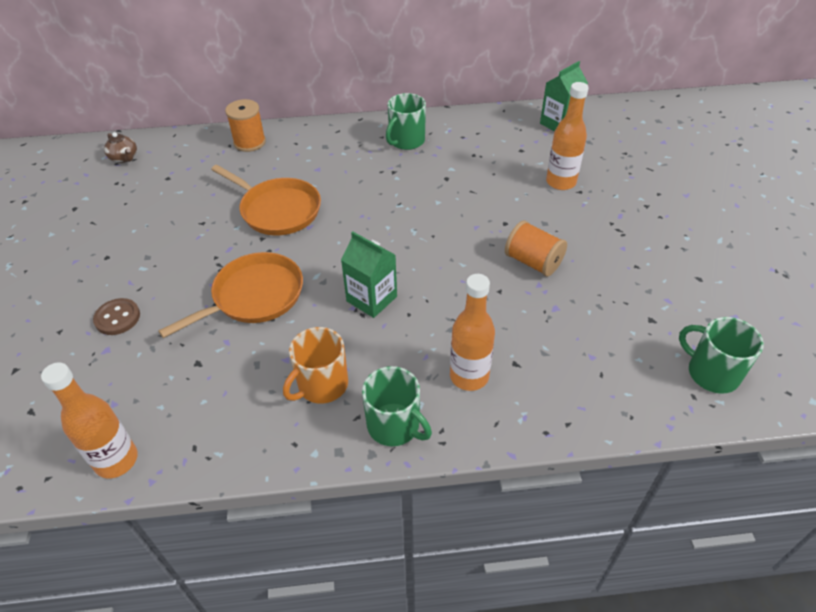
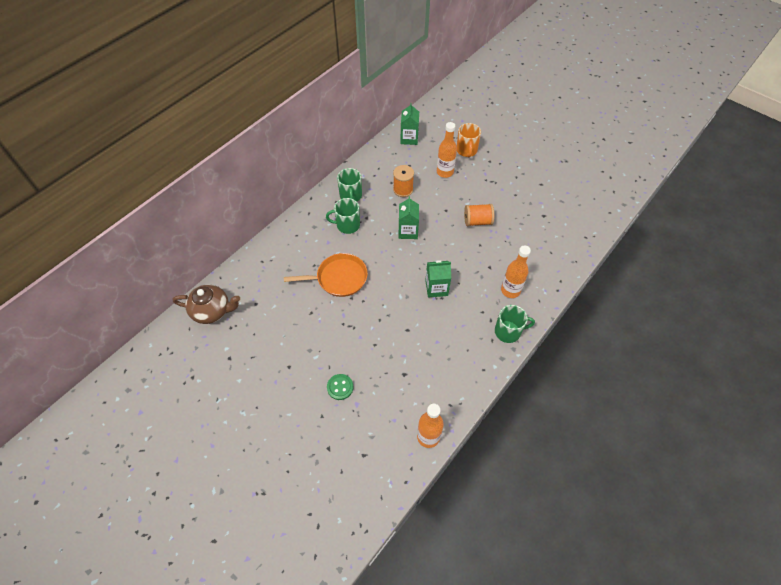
camera: 45 degrees left, 10 degrees up
(117, 318) = (340, 387): brown button -> green button
(124, 158) = (212, 311): brown teapot -> brown teapot, size x1.88
(249, 142) = (271, 252): orange spool -> orange spool (403, 189)
(254, 296) = (387, 327): orange pan -> none
(321, 385) = (464, 339): orange mug -> orange mug (466, 150)
(423, 215) = (408, 231): none -> green carton
(711, 373) = (582, 223): green mug -> green mug (347, 225)

